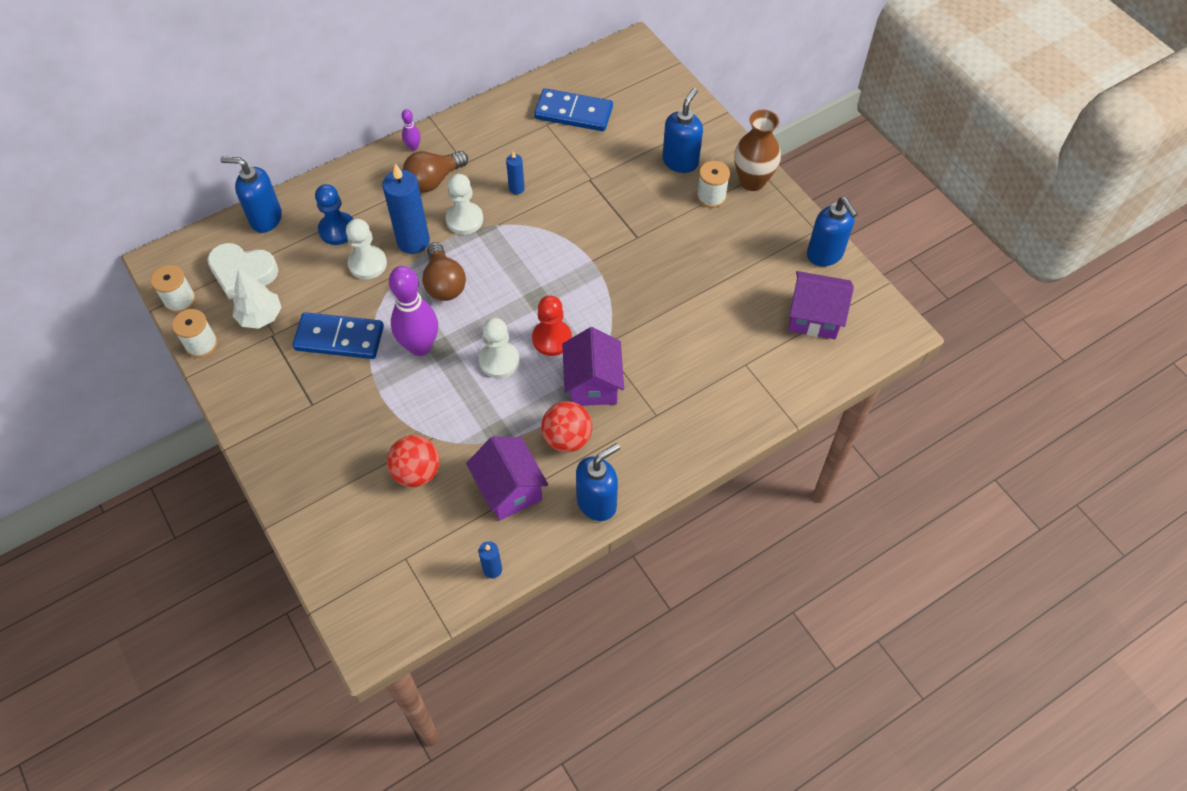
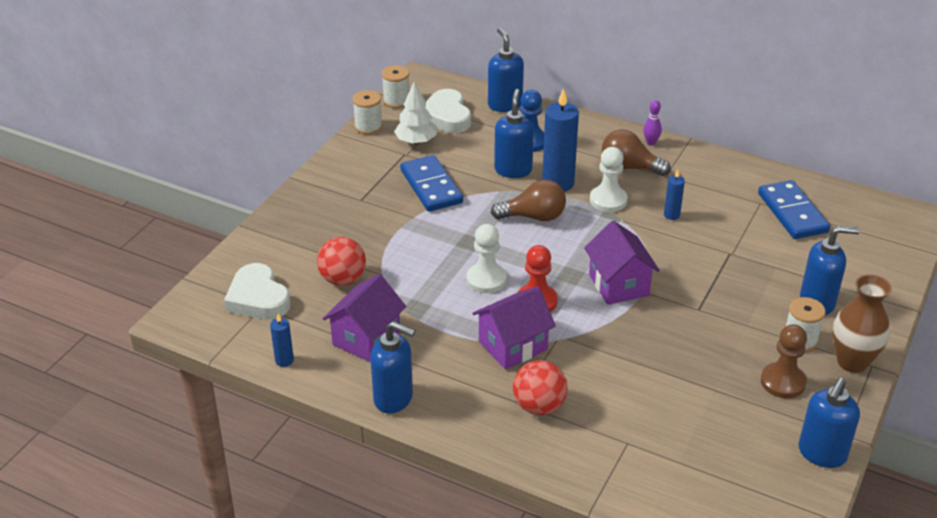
camera: 60 degrees right, 20 degrees down
(367, 264) = (513, 170): white pawn -> blue soap dispenser
(391, 556) = (258, 298): none -> white heart
(420, 346) = (461, 230): purple bowling pin -> none
(444, 283) = (533, 217): brown light bulb -> brown light bulb turned 135 degrees counterclockwise
(567, 438) = (443, 353): red ball -> red ball (539, 406)
(745, 233) = (783, 382): none -> brown pawn
(814, 317) = (733, 475): purple house -> purple house (618, 285)

